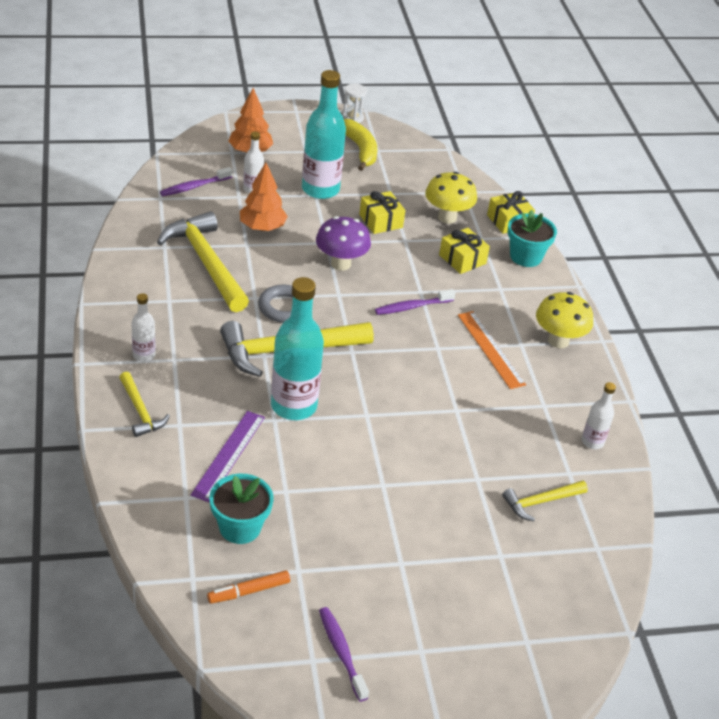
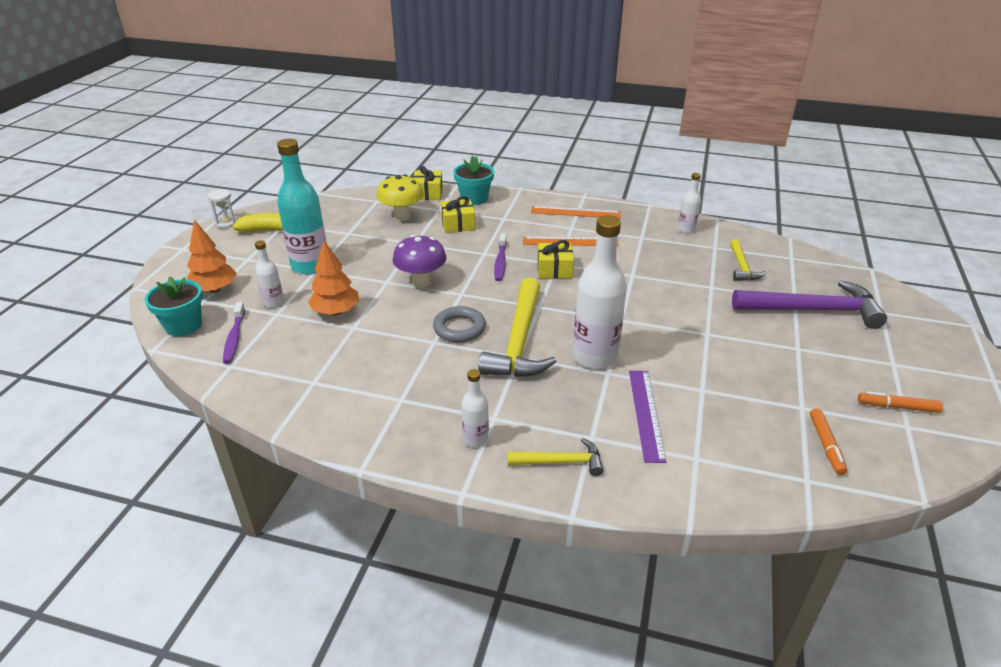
camera: 60 degrees left, 5 degrees down
(206, 263) = (361, 360): yellow hammer -> none
(228, 455) = (646, 414): purple ruler -> purple ruler turned 45 degrees clockwise
(240, 527) = (744, 430): turquoise flower pot -> turquoise flower pot (183, 325)
(294, 406) = (594, 356): turquoise bottle -> white bottle
(341, 652) = (897, 407): purple toothbrush -> orange marker
(381, 221) = (380, 247): yellow gift -> yellow gift (554, 269)
(487, 573) = (813, 310): none -> purple hammer
(558, 341) = (575, 212): yellow mushroom -> orange ruler

